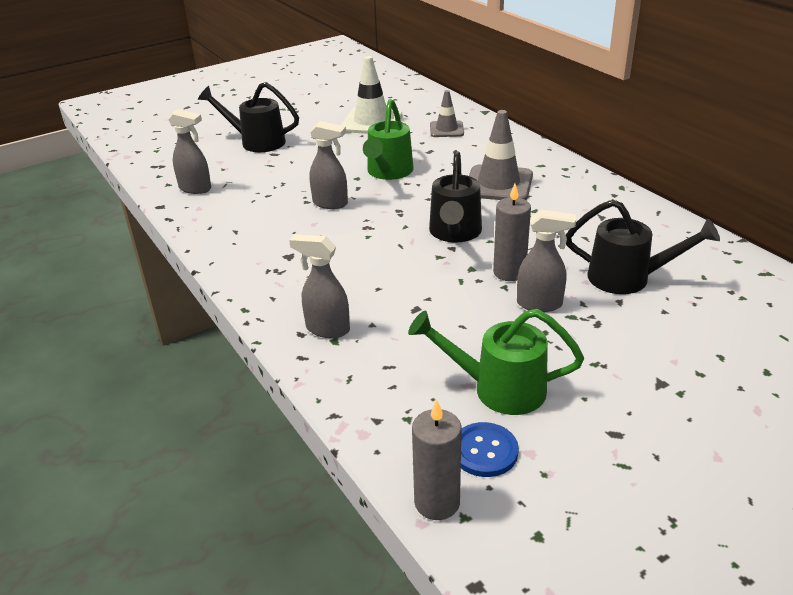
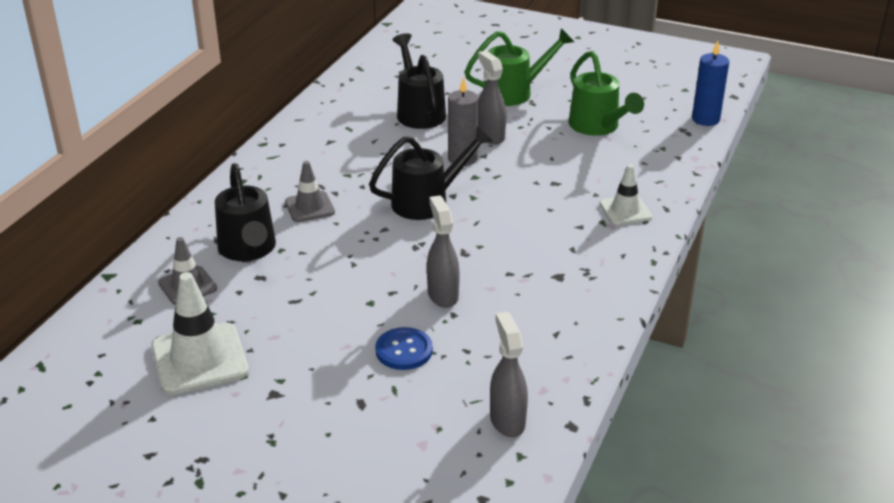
camera: 125 degrees left, 0 degrees up
(257, 142) = (338, 441): black watering can -> black watering can (248, 249)
(327, 329) = (625, 211): grey spray bottle -> white traffic cone
(388, 172) = (339, 285): green watering can -> green watering can (514, 92)
(437, 502) = (705, 119): grey candle -> blue candle
(484, 451) = (653, 117): blue button -> blue button (404, 350)
(498, 184) = (310, 207): grey traffic cone -> grey traffic cone, size x0.60

